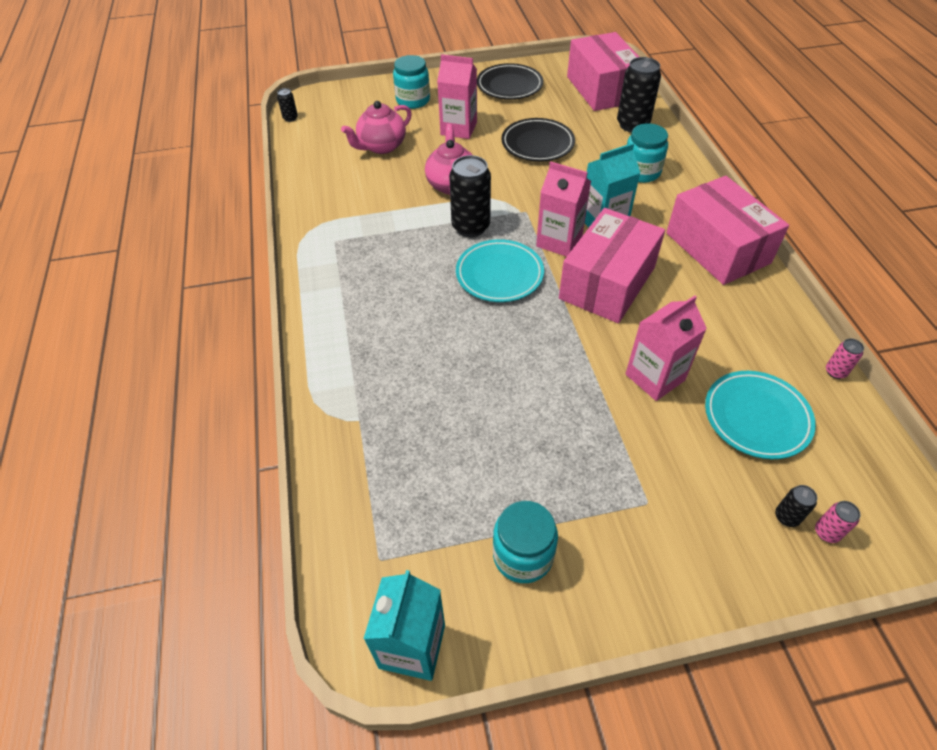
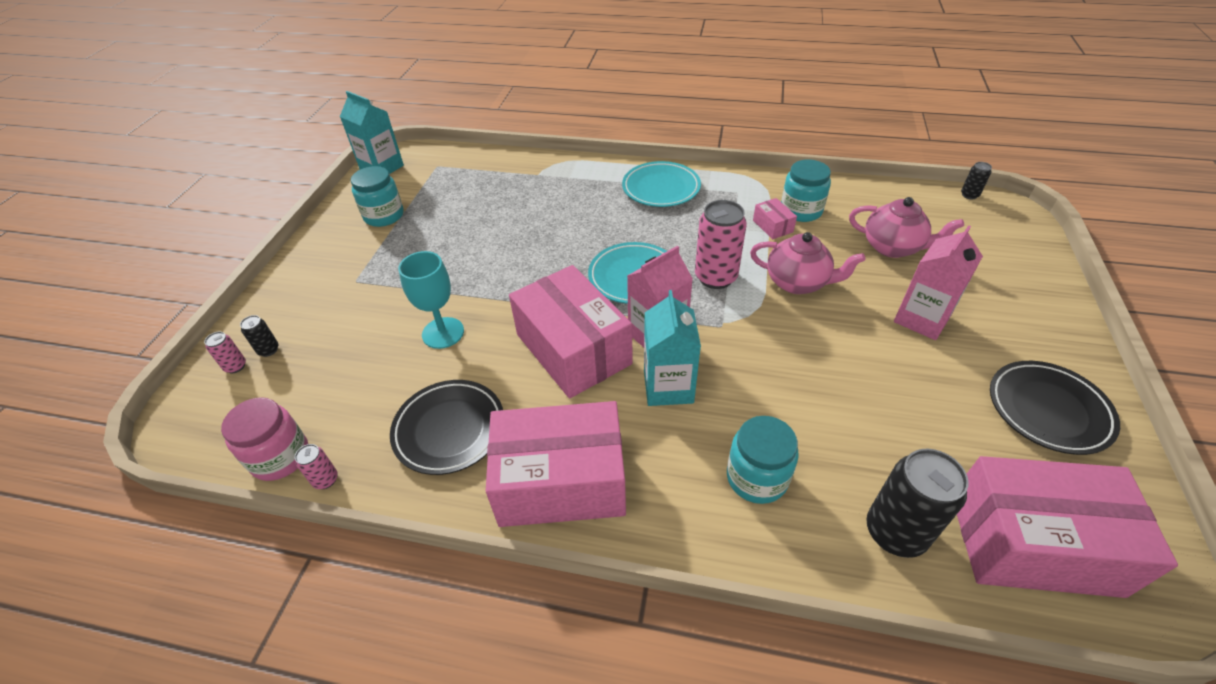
camera: 115 degrees right, 5 degrees down
(381, 146) = (893, 247): pink teapot -> pink teapot turned 135 degrees clockwise
(381, 209) = (772, 226): none -> pink box
(413, 100) = (1005, 295): turquoise jar -> turquoise jar (801, 211)
(470, 227) = (715, 277): black can -> pink can
(537, 144) = (864, 385): black plate -> black plate (449, 429)
(655, 377) = (443, 333): pink carton -> turquoise goblet
(756, 417) = (348, 381): turquoise plate -> turquoise plate (661, 188)
(851, 415) = (280, 457): none -> pink jar

